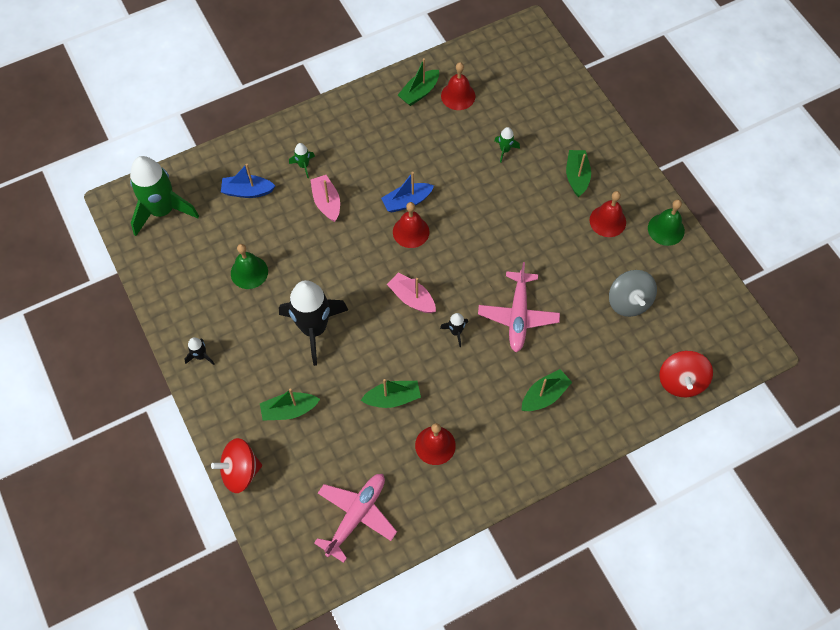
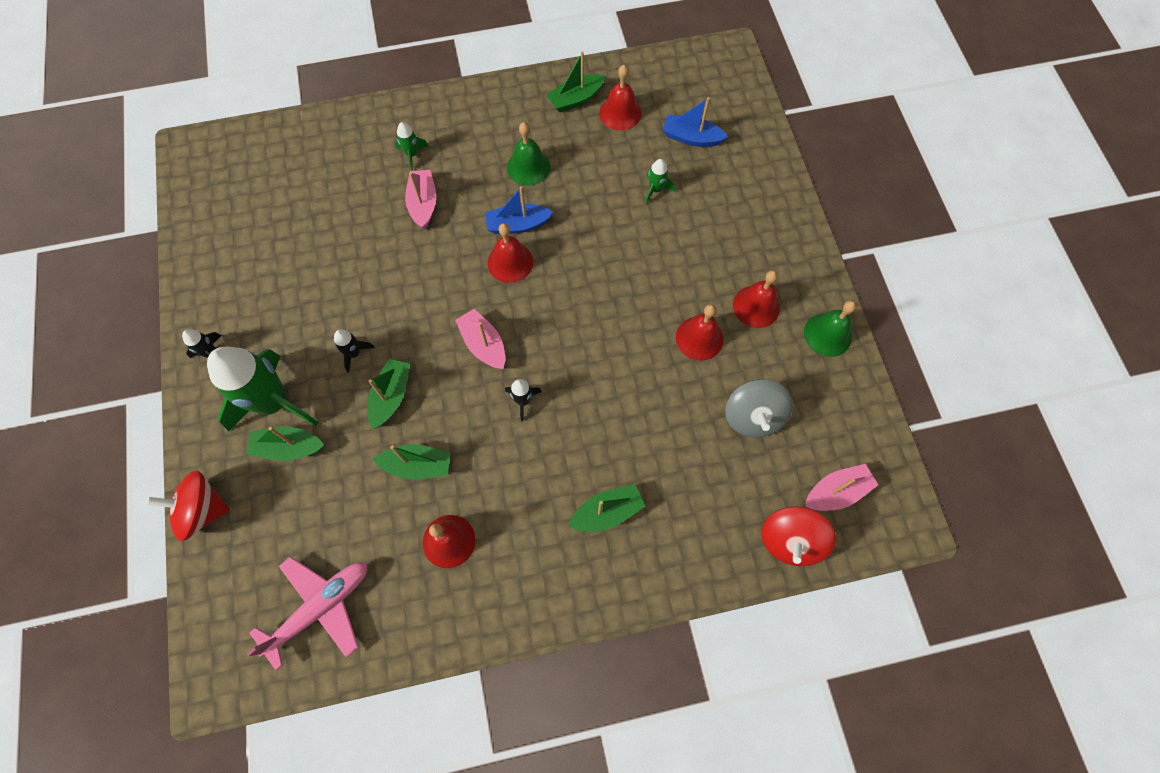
camera: 15 degrees right, 5 degrees up
(162, 210) = (234, 170): green rocket -> green rocket (274, 402)
(247, 191) = (337, 170): blue boat -> blue boat (691, 138)
(249, 272) = (304, 265): green bell -> green bell (528, 167)
(314, 329) = (354, 353): black rocket -> black rocket, size x0.42
(518, 315) = (607, 399): pink plane -> none
(572, 254) = (699, 338): none -> red bell
(577, 176) = (734, 242): green boat -> green boat (391, 396)
(703, 340) = (836, 492): none -> pink boat

